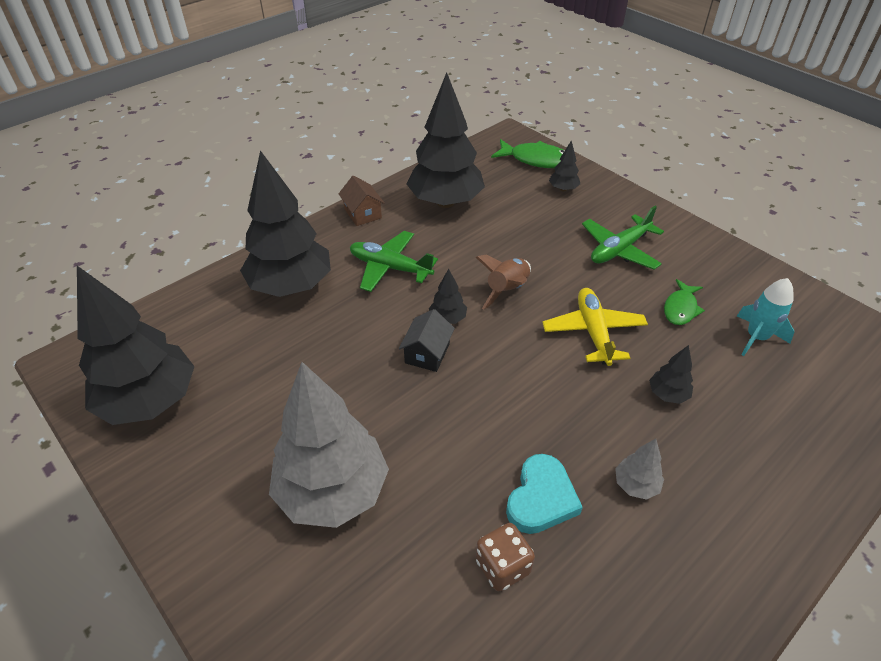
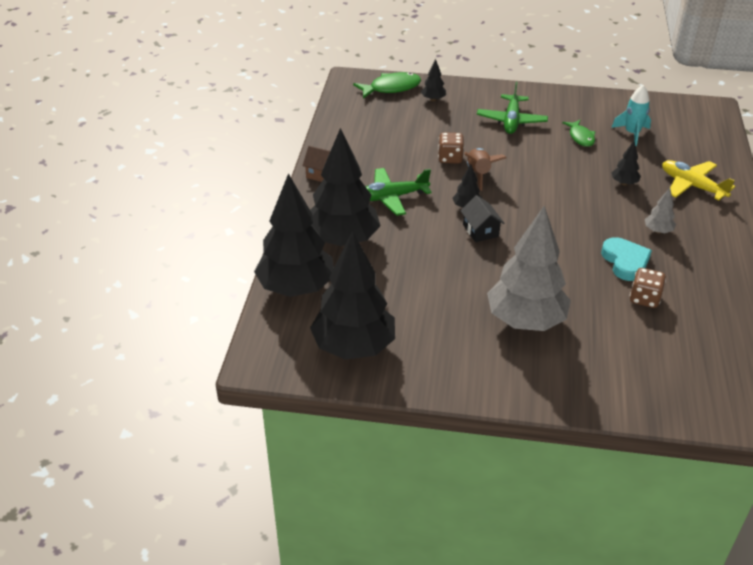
camera: 40 degrees left, 5 degrees down
(445, 202) = (369, 141): black tree -> black tree (296, 288)
(500, 257) = (450, 158): none -> brown dice
(593, 332) = (553, 172): yellow plane -> yellow plane (692, 186)

